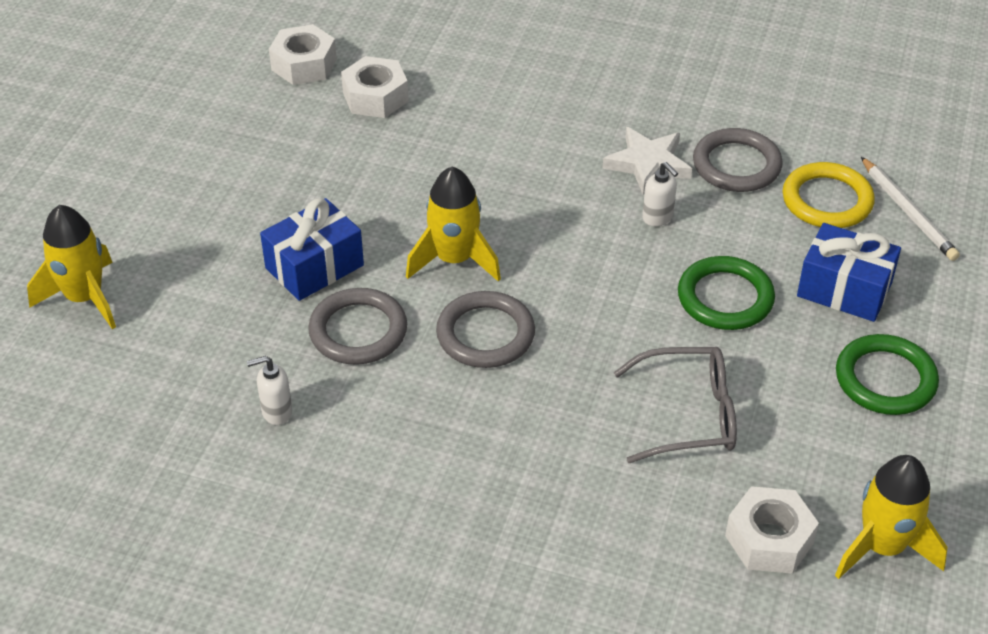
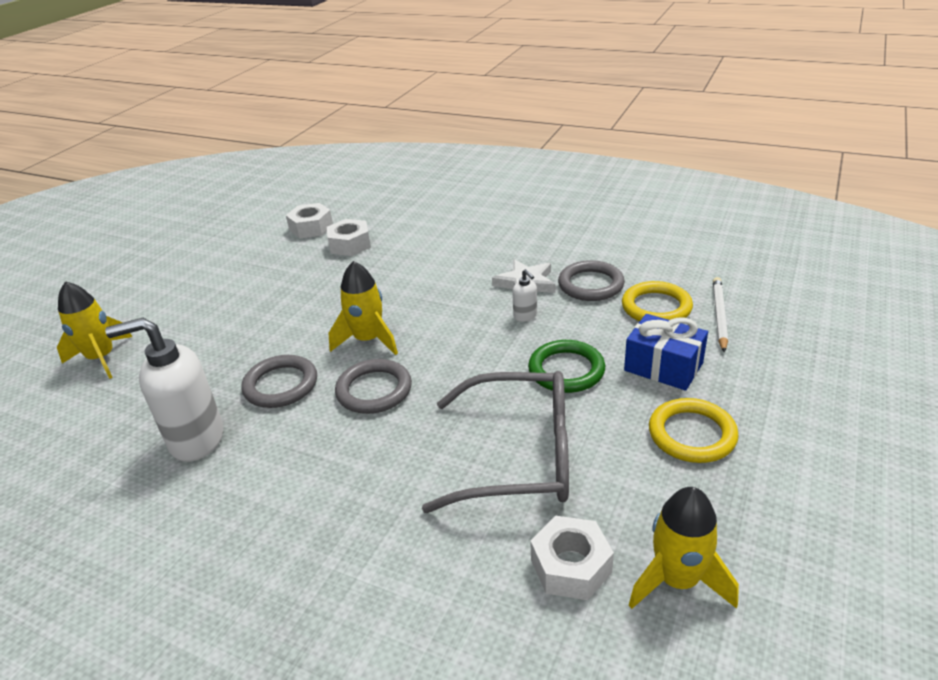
camera: 10 degrees right, 10 degrees down
(276, 412) = (196, 440): white soap dispenser -> white soap dispenser, size x2.27
(314, 266) = (267, 342): blue gift -> none
(689, 415) = (520, 456): grey glasses -> grey glasses, size x1.53
(885, 379) = (692, 434): green ring -> yellow ring
(907, 212) = (719, 315): white pencil -> white pencil turned 150 degrees counterclockwise

